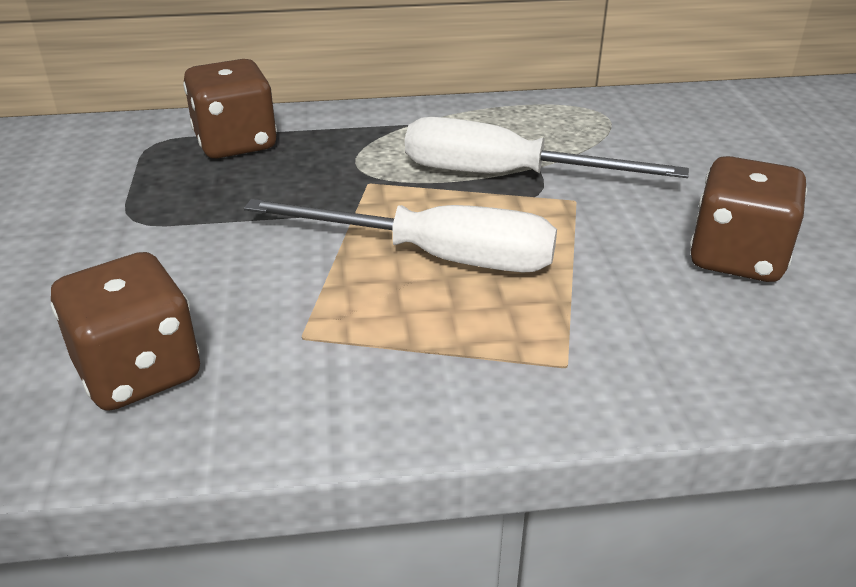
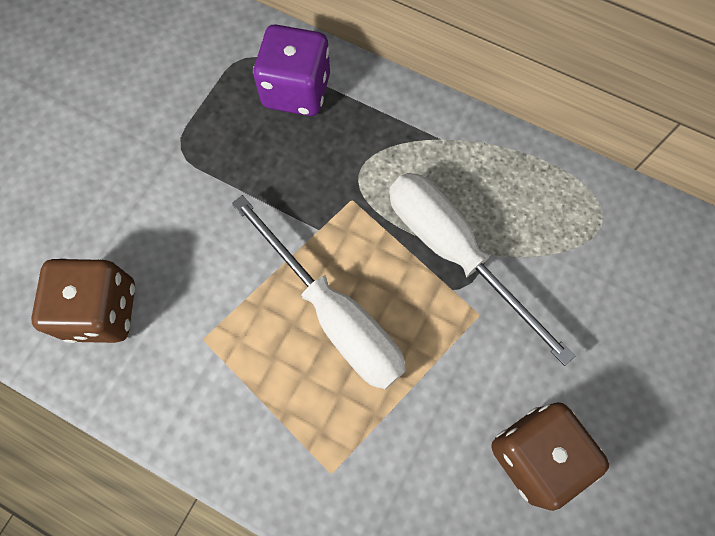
camera: 35 degrees right, 35 degrees up
(235, 143) = (296, 91): brown dice -> purple dice

